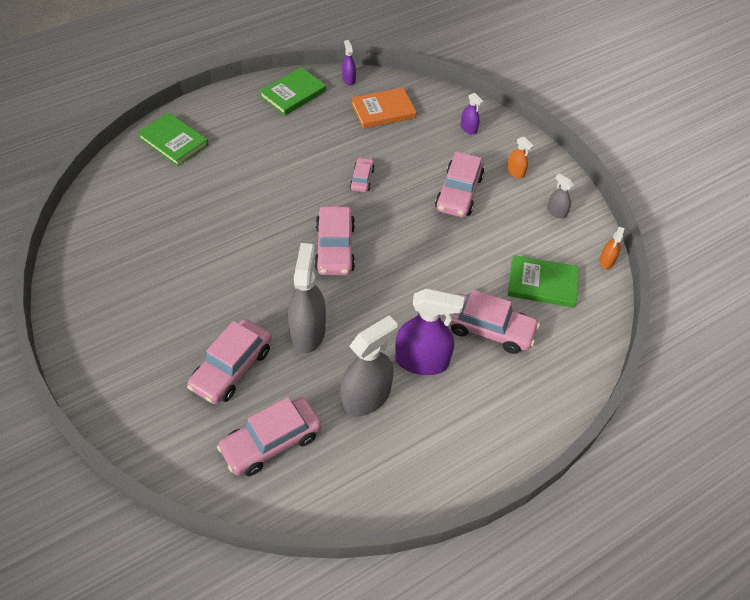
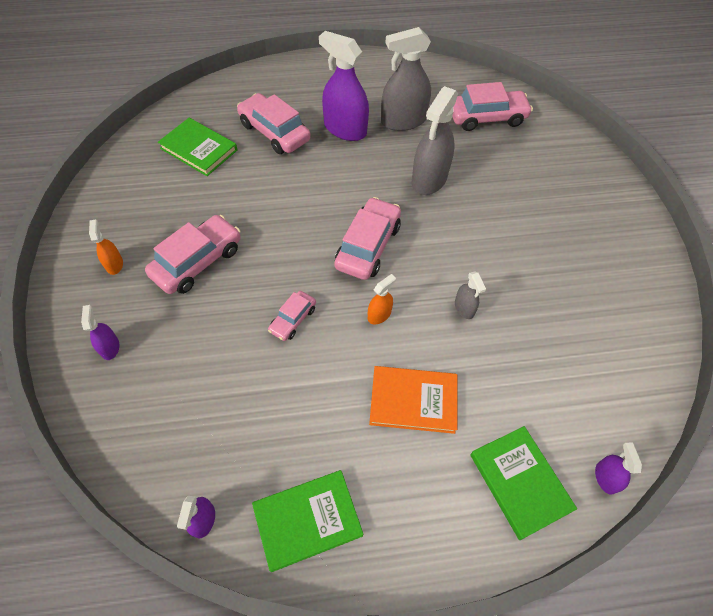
camera: 155 degrees left, 5 degrees up
(117, 159) = (605, 478): none -> purple spray bottle
(232, 368) = (504, 173): pink car -> none
(383, 110) = (196, 425): orange book -> orange book (413, 401)
(556, 212) = (119, 205): grey spray bottle -> grey spray bottle (464, 308)
(606, 261) = (123, 148): orange spray bottle -> orange spray bottle (379, 315)

